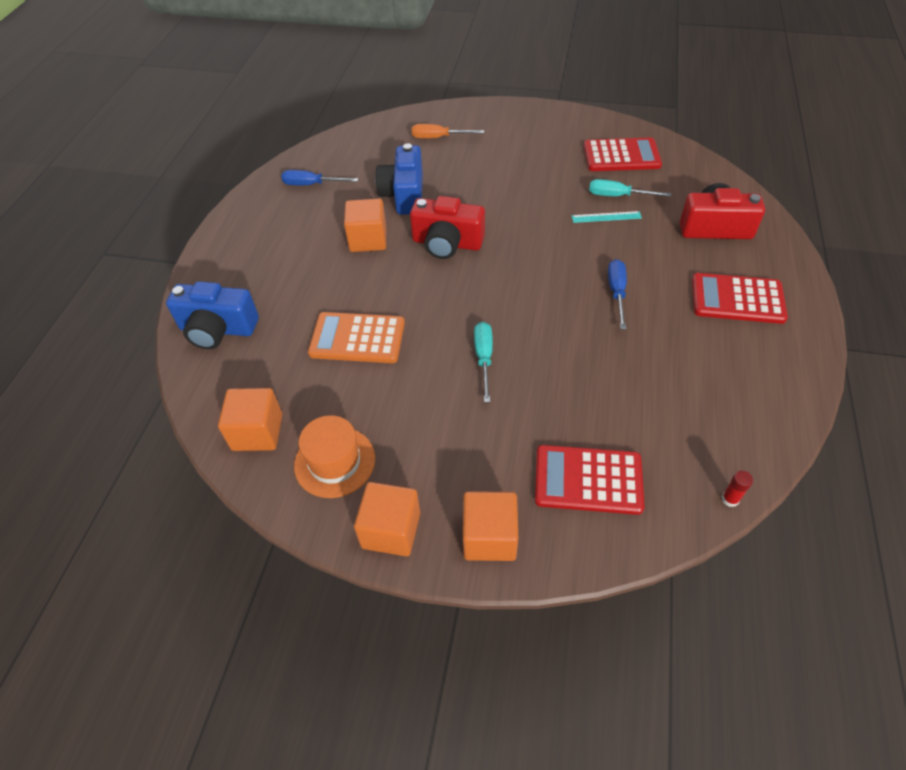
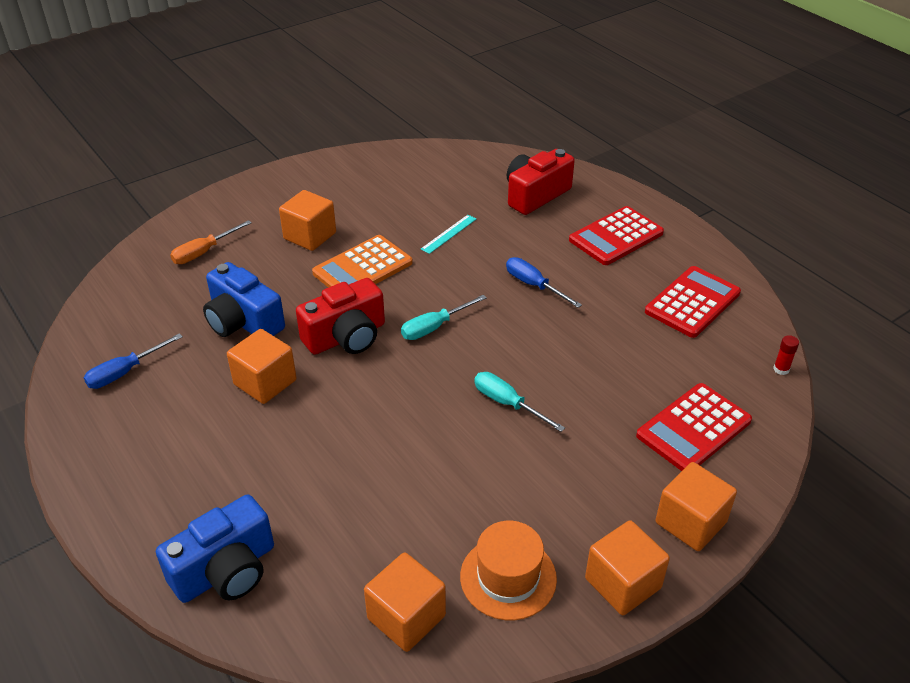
camera: 50 degrees left, 10 degrees down
(357, 338) = (381, 469): orange calculator -> orange calculator (362, 268)
(512, 163) = (310, 236): none -> orange cube
(617, 196) = (435, 212): turquoise screwdriver -> turquoise screwdriver (434, 327)
(621, 156) = (395, 179): red calculator -> red calculator (692, 302)

